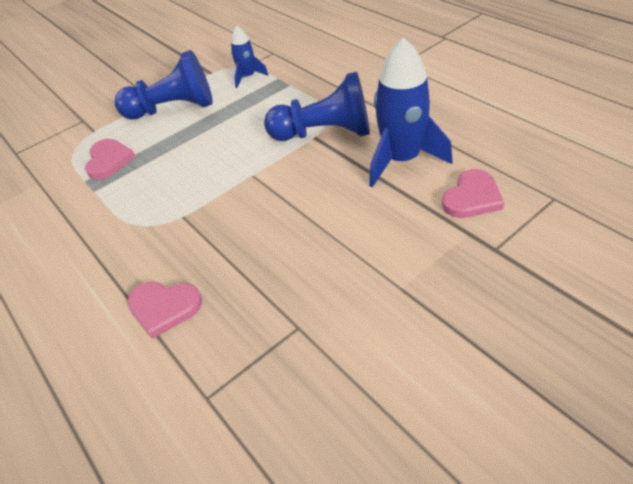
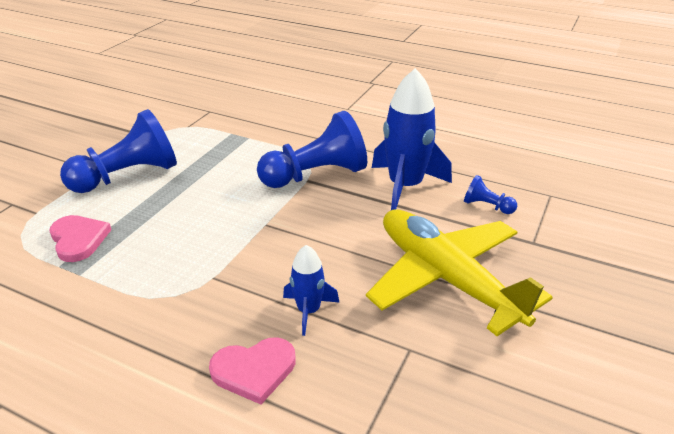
camera: 30 degrees left, 10 degrees down
(248, 77) = (197, 136): blue rocket -> blue rocket (308, 310)
(377, 266) = (446, 278): none -> yellow plane
(472, 197) = (487, 206): pink heart -> blue pawn

